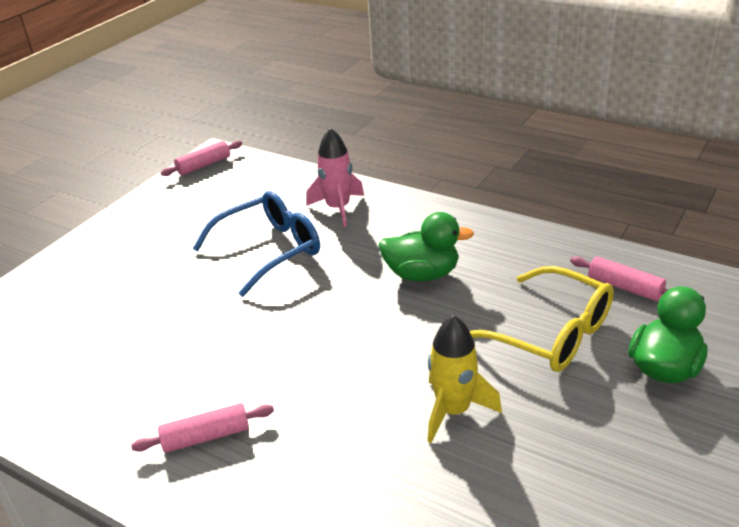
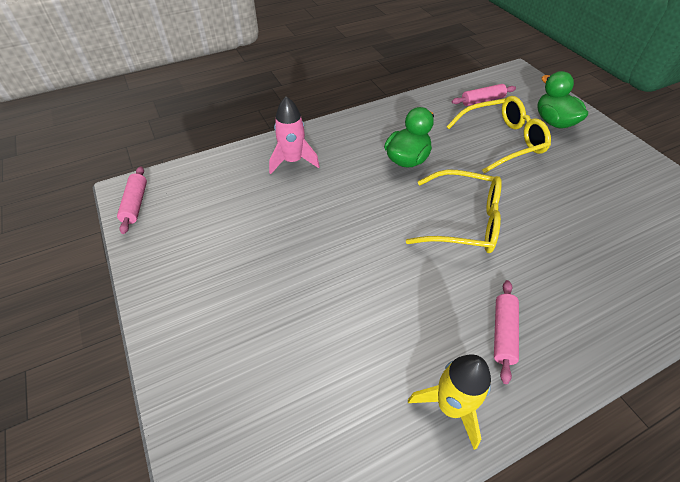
camera: 60 degrees left, 15 degrees up
(268, 251) = (308, 215): blue glasses -> none
(354, 351) = (462, 221): none -> yellow glasses
(453, 411) = (544, 205): yellow rocket -> yellow rocket (450, 406)

